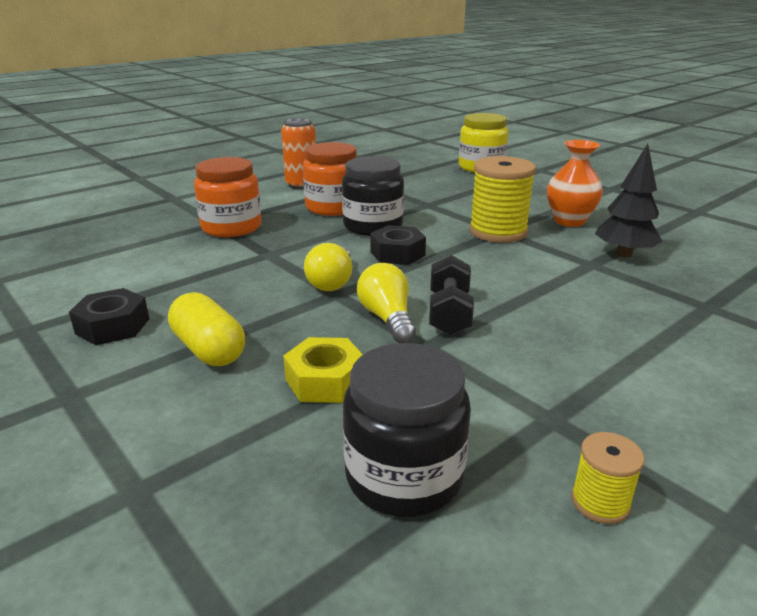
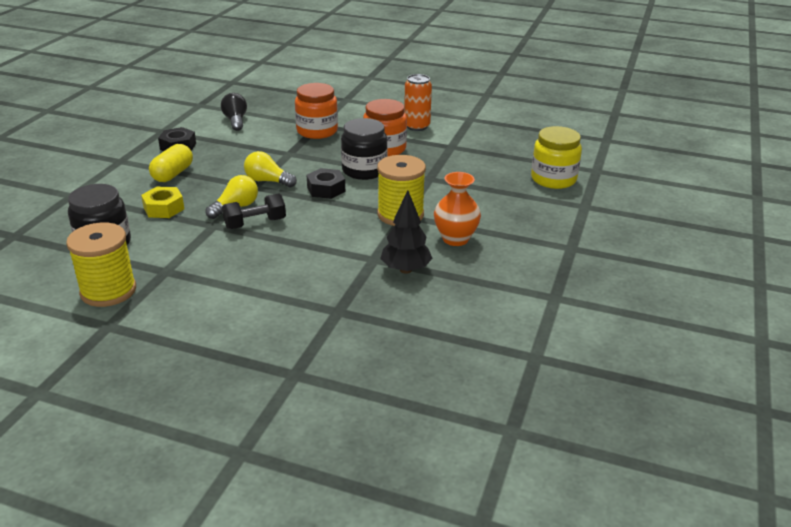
camera: 60 degrees right, 5 degrees up
(106, 266) = (235, 121): none -> black light bulb
(332, 281) = (268, 181): yellow light bulb -> yellow light bulb turned 45 degrees clockwise
(600, 502) = (108, 291): yellow spool -> yellow spool, size x2.07

